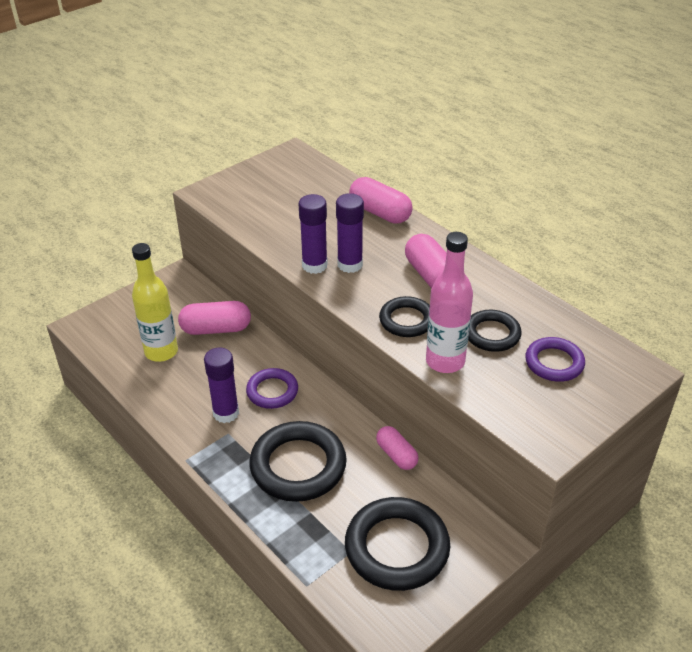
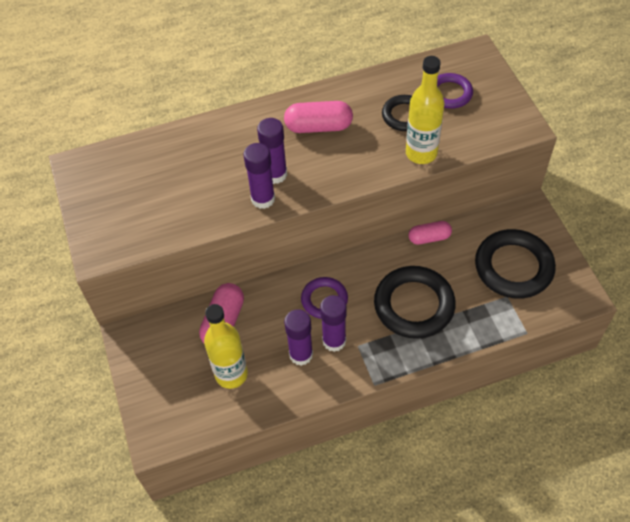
camera: 65 degrees left, 15 degrees up
(200, 393) = (301, 354): none -> purple glue stick
(380, 213) = (215, 131): pink capsule -> none
(407, 320) = (364, 160): black ring -> none
(445, 361) = (421, 153): pink bottle -> yellow bottle

